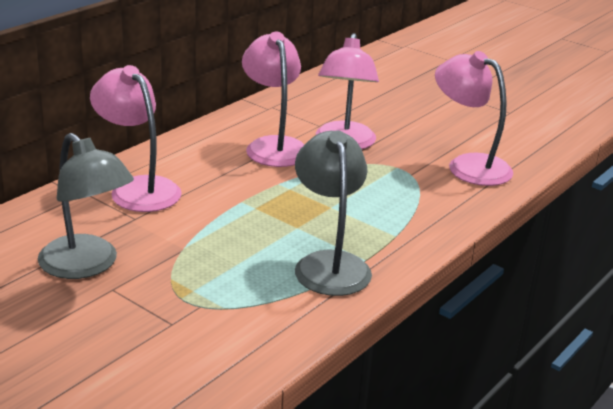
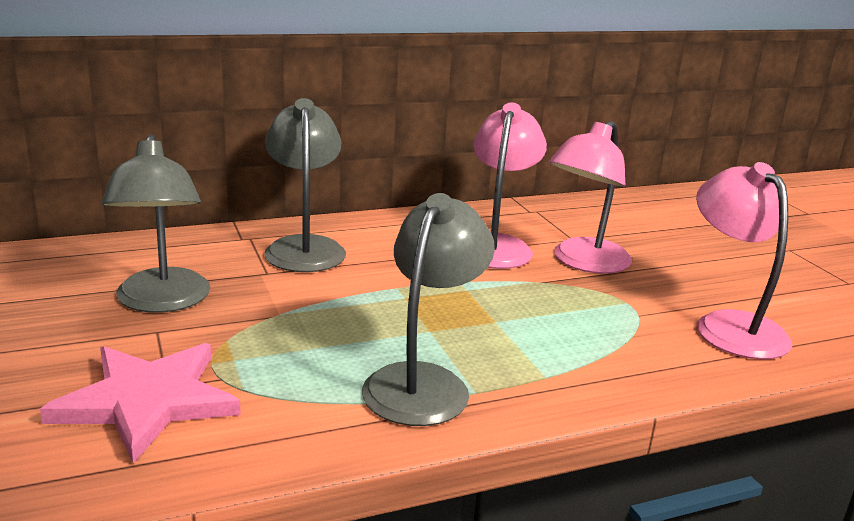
camera: 30 degrees right, 5 degrees down
(138, 188) = (304, 247): pink lamp -> grey lamp
(172, 338) = (147, 401): none -> pink star

